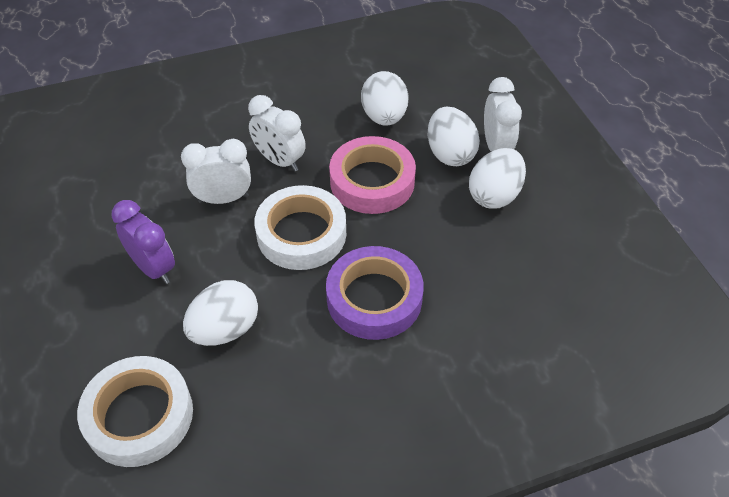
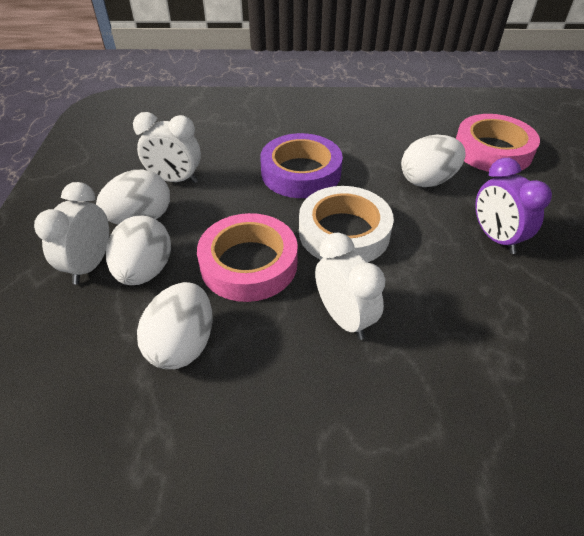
camera: 160 degrees left, 5 degrees down
(139, 416) = (492, 150): white tape -> pink tape
(223, 199) = (420, 288): white clock -> white clock (175, 180)

